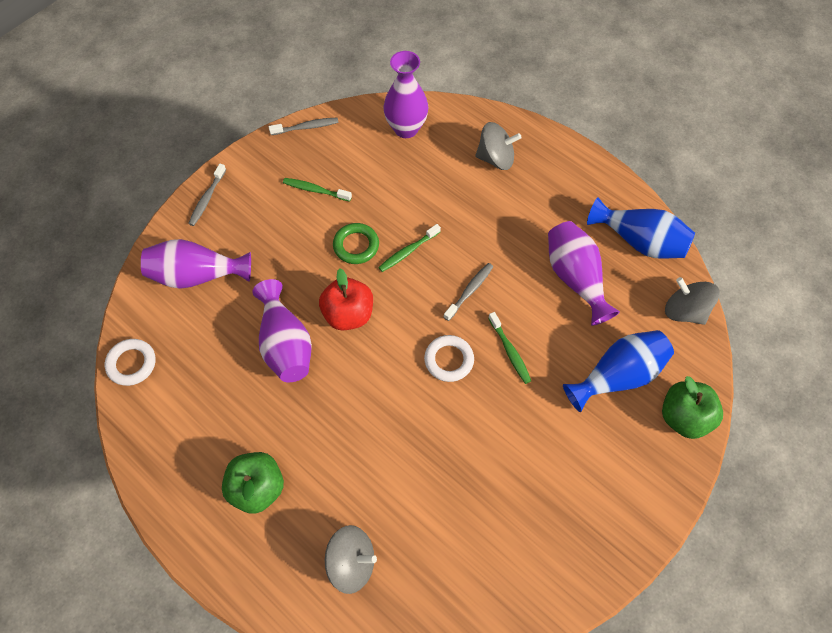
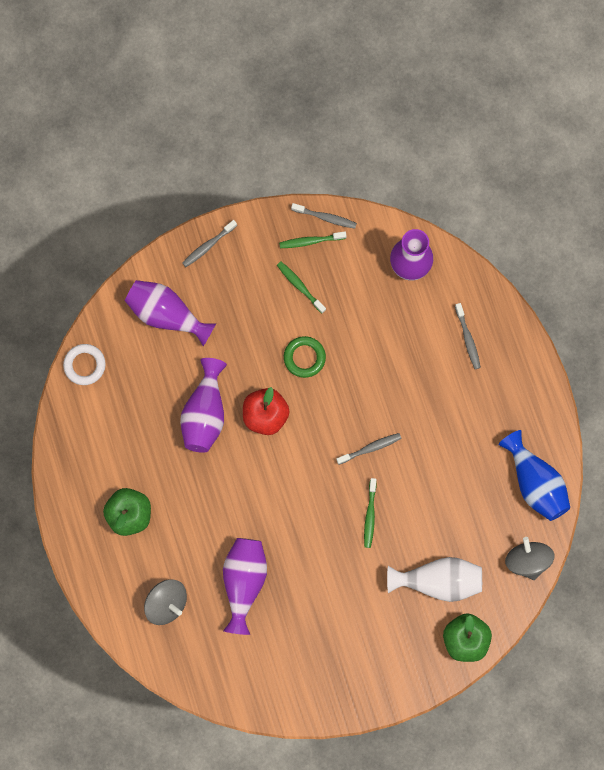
camera: 30 degrees right, 15 degrees up
(408, 251) = (342, 386): green toothbrush -> green toothbrush (310, 241)
(449, 360) = (319, 496): white ring -> none
(496, 158) = (467, 339): grey spinning top -> grey toothbrush
(575, 278) = (460, 484): purple vase -> purple vase (244, 582)
(618, 376) = (438, 581): blue vase -> white vase

